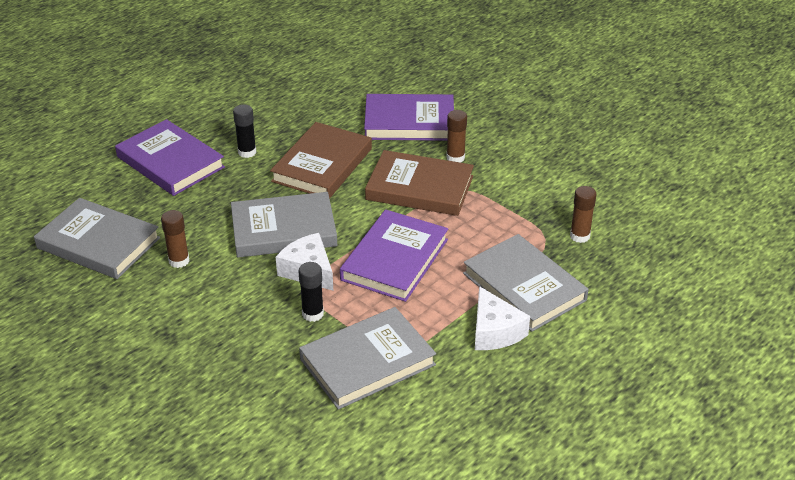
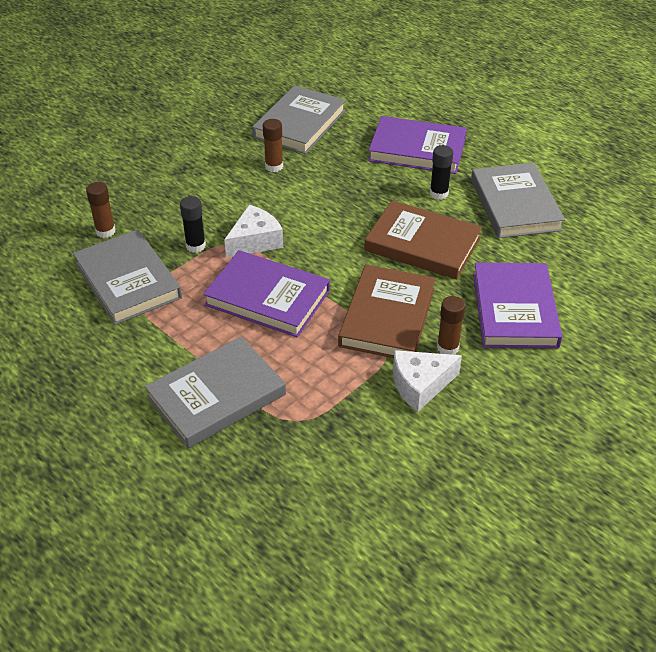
camera: 90 degrees right, 5 degrees up
(170, 162) = (417, 149): purple book -> purple book turned 60 degrees clockwise
(283, 230) = (316, 223): grey book -> grey book (515, 205)
(494, 331) = (152, 368): white cheese -> white cheese (420, 385)
(579, 236) = (300, 453): brown glue stick -> brown glue stick (105, 231)

